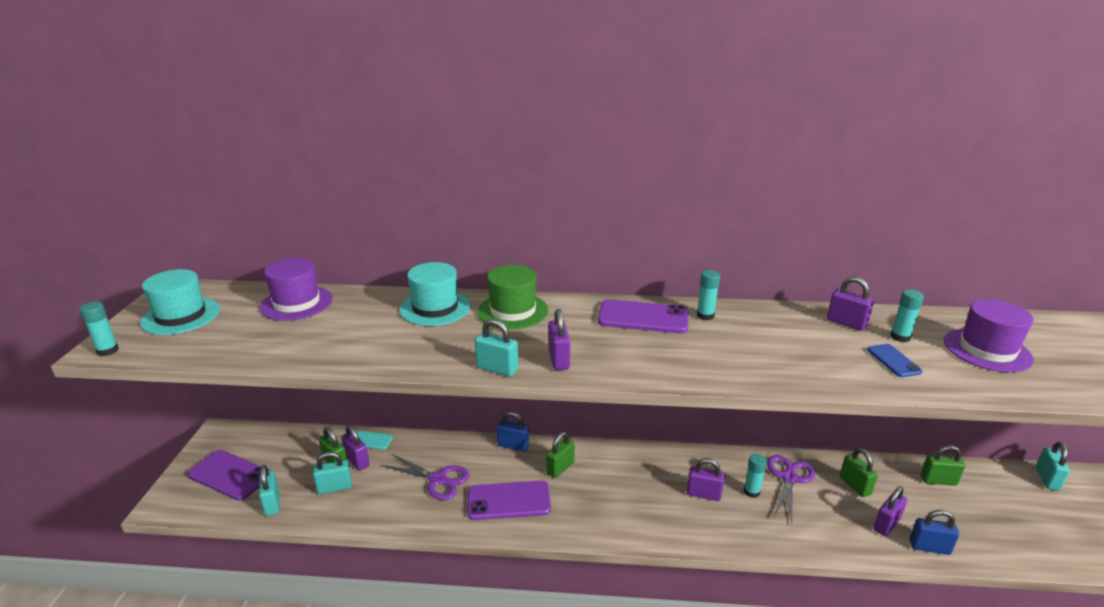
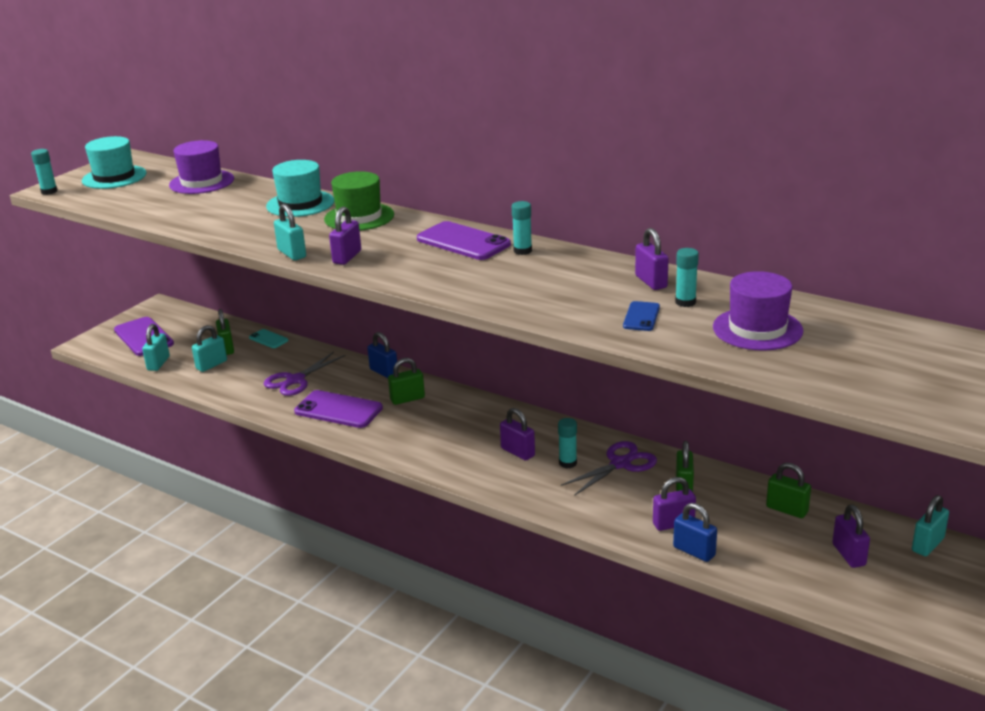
camera: 30 degrees right, 0 degrees up
(334, 487) = (211, 365): turquoise padlock -> turquoise padlock turned 60 degrees counterclockwise
(357, 461) = (244, 351): purple padlock -> purple padlock (848, 555)
(437, 479) = (295, 380): purple scissors -> purple scissors turned 75 degrees clockwise

